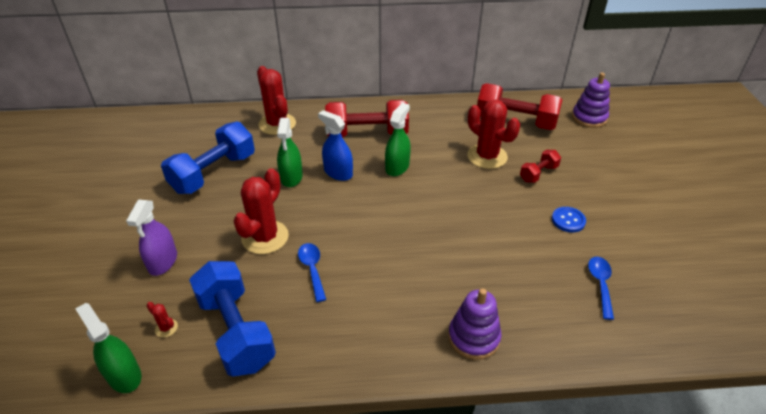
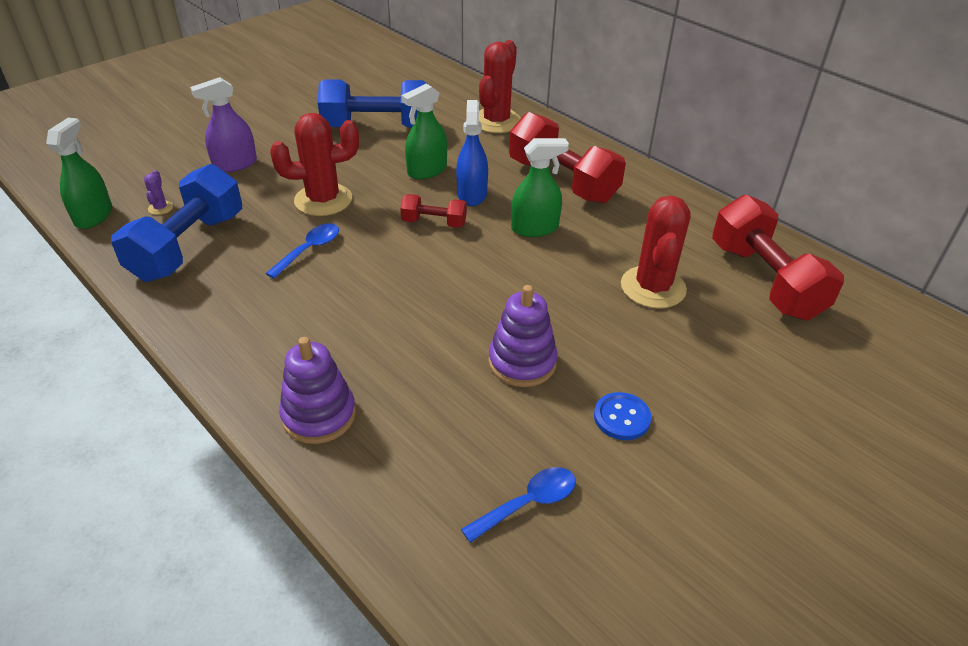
camera: 50 degrees right, 0 degrees up
(166, 328) = (160, 208): red cactus -> purple cactus
(538, 173) = (683, 348): red dumbbell -> red dumbbell (434, 223)
(589, 118) = (892, 348): purple stacking toy -> purple stacking toy (522, 362)

